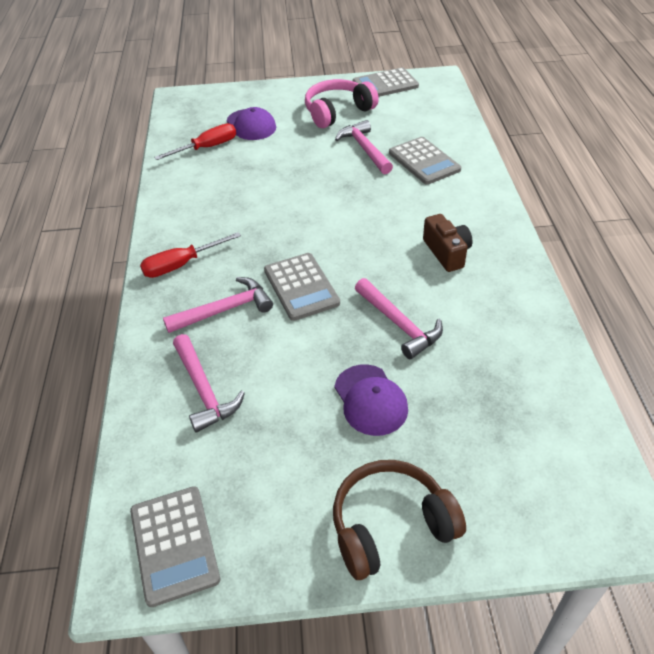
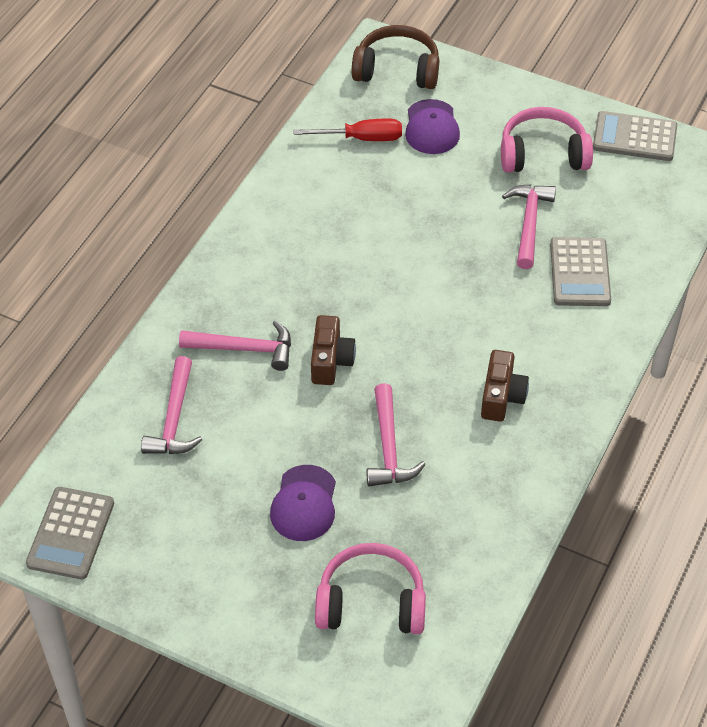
camera: 30 degrees right, 5 degrees up
(181, 265) = (238, 278): red screwdriver -> none
(301, 287) = (330, 361): grey calculator -> brown camera
(390, 526) = (236, 611): brown headphones -> brown headphones (397, 70)
(496, 449) = (371, 602): none -> pink headphones

